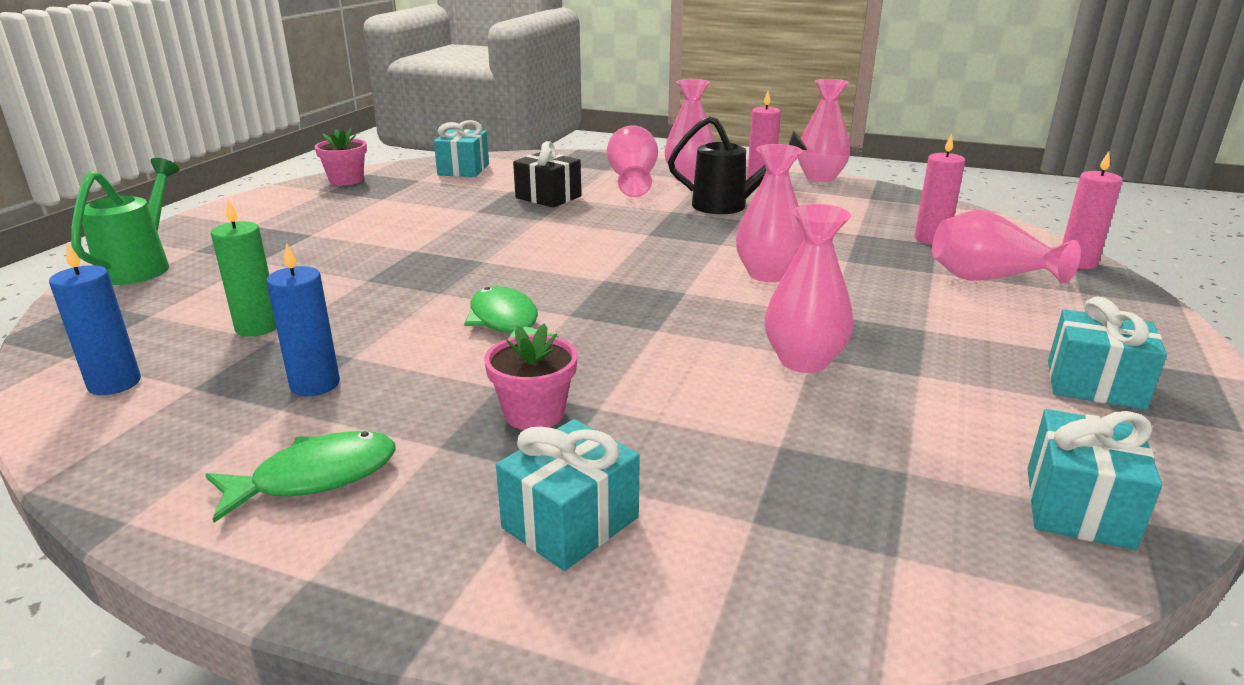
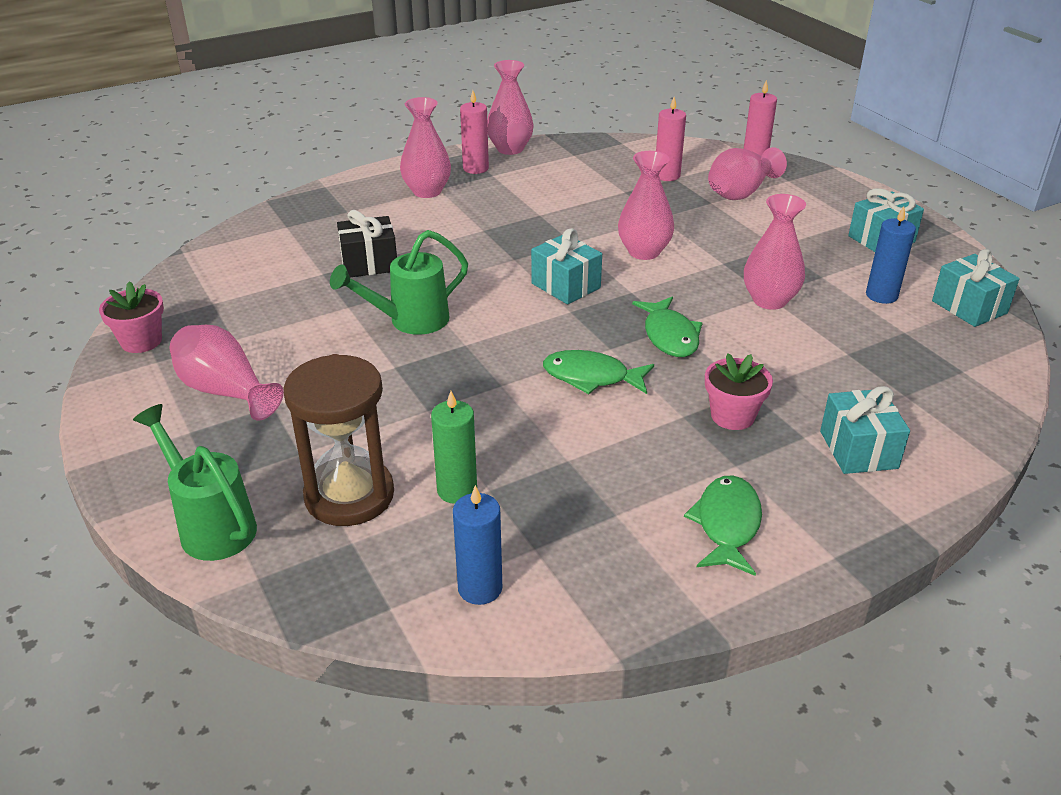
camera: 50 degrees left, 10 degrees up
(215, 293) = (349, 495): none -> brown hourglass
(315, 384) = (595, 489): blue candle -> blue candle (881, 295)
(463, 170) = (224, 272): turquoise gift -> turquoise gift (566, 285)
(487, 233) = (409, 321): none -> green watering can
(632, 181) = (393, 214): pink vase -> pink vase (225, 391)
(637, 333) = (669, 336): none -> green fish
(729, 205) = (509, 205): black watering can -> none

